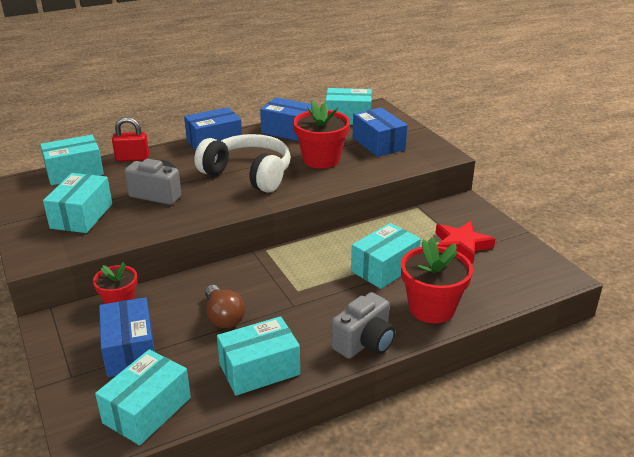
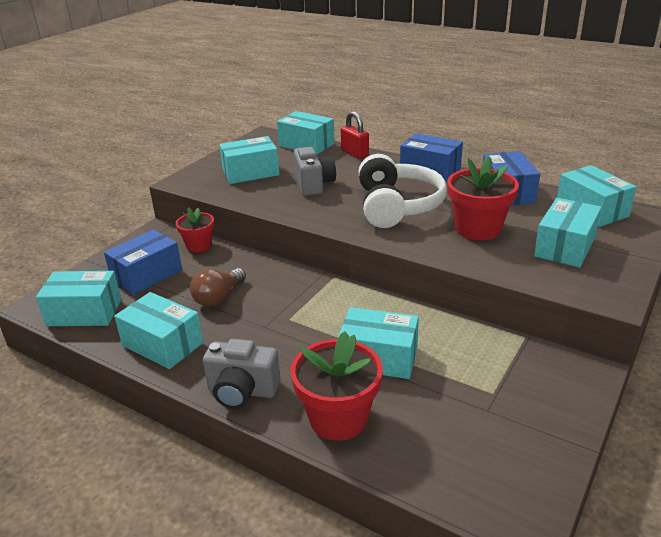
camera: 60 degrees right, 0 degrees up
(378, 144) = (565, 247): blue box -> turquoise box
(461, 245) = (487, 399): red star -> none

